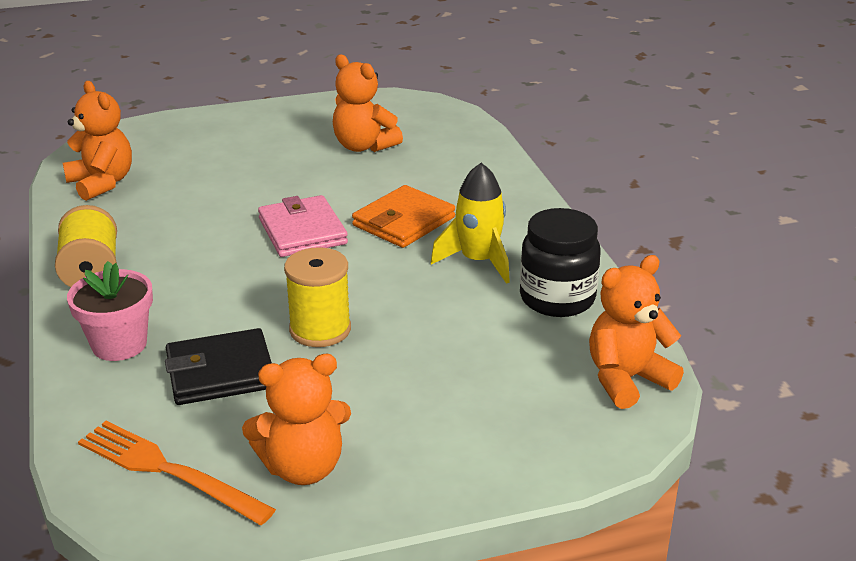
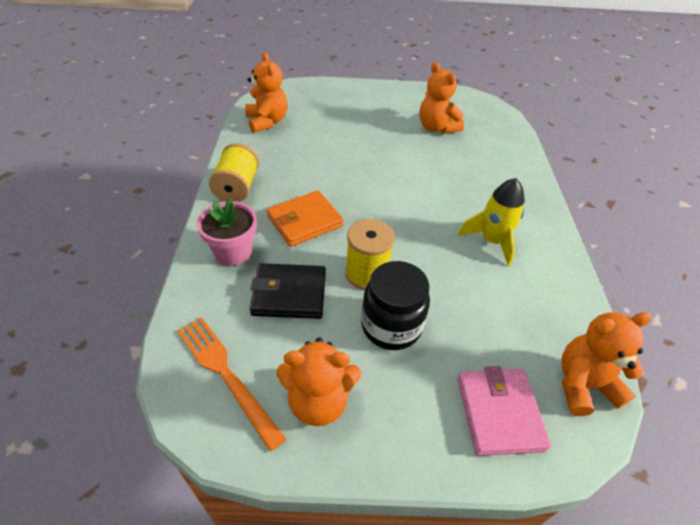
camera: 15 degrees right, 15 degrees up
(302, 231) = (378, 187): pink wallet -> pink wallet (499, 413)
(403, 221) = (448, 194): orange wallet -> orange wallet (304, 221)
(557, 299) = (543, 290): black jar -> black jar (391, 326)

